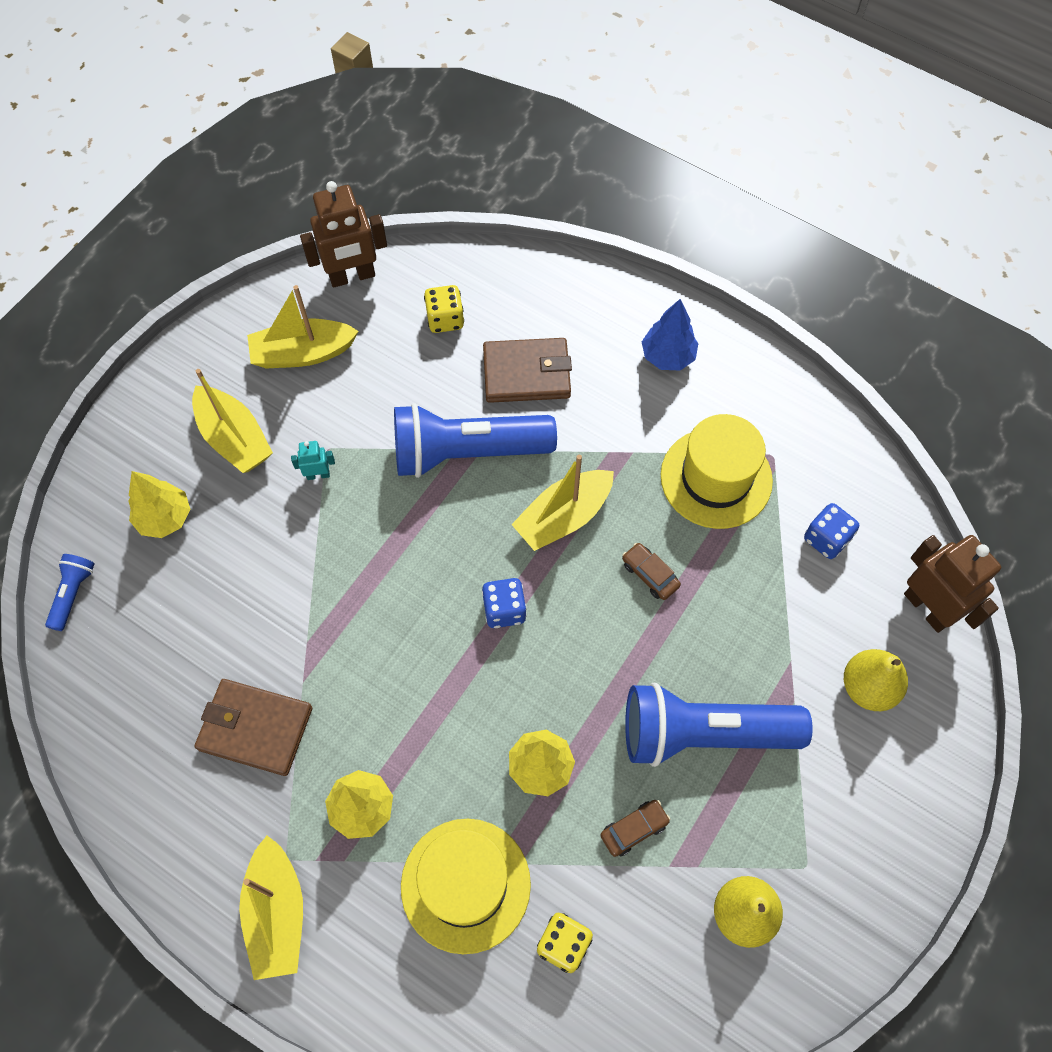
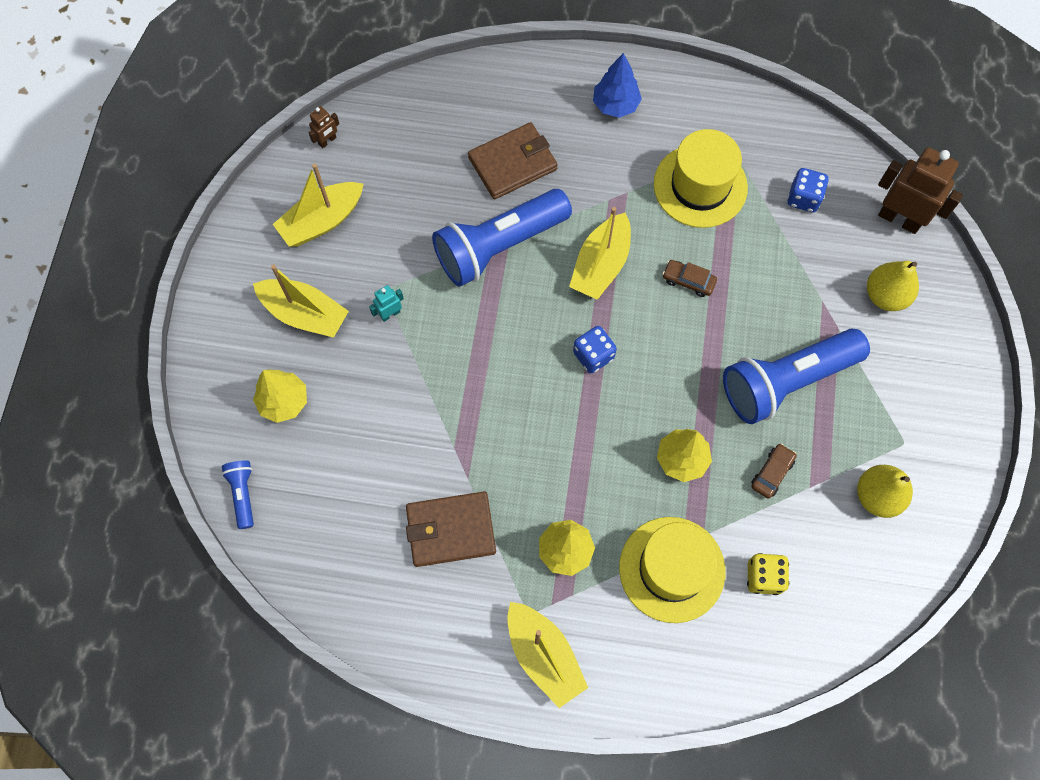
camera: 25 degrees left, 5 degrees up
(352, 276) = (327, 141): brown robot -> brown robot, size x0.47
(445, 319) = (424, 146): yellow dice -> none

